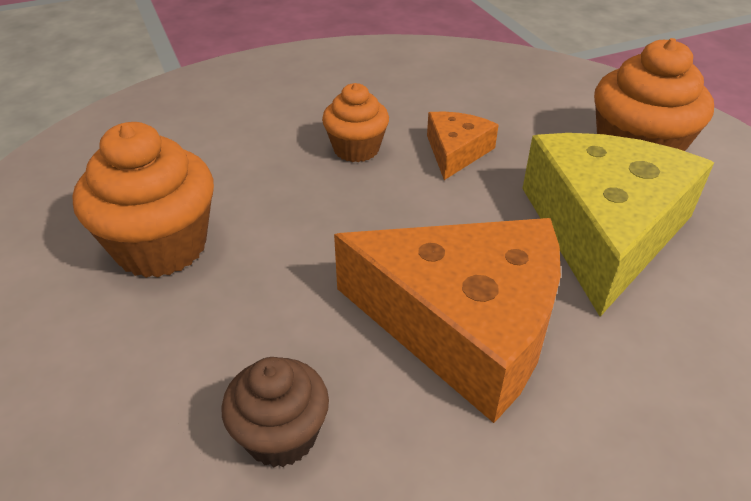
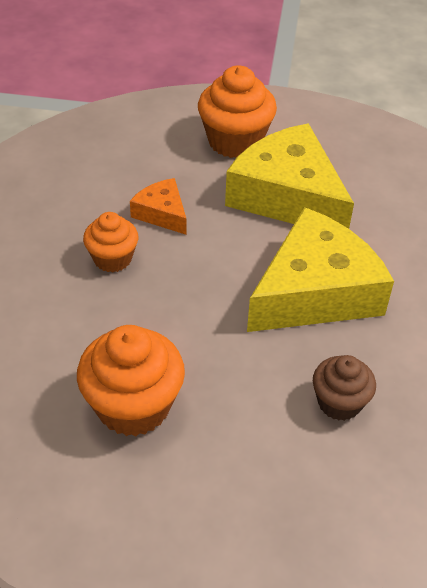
camera: 60 degrees left, 5 degrees up
(464, 325) = (315, 291): orange cheese -> yellow cheese

